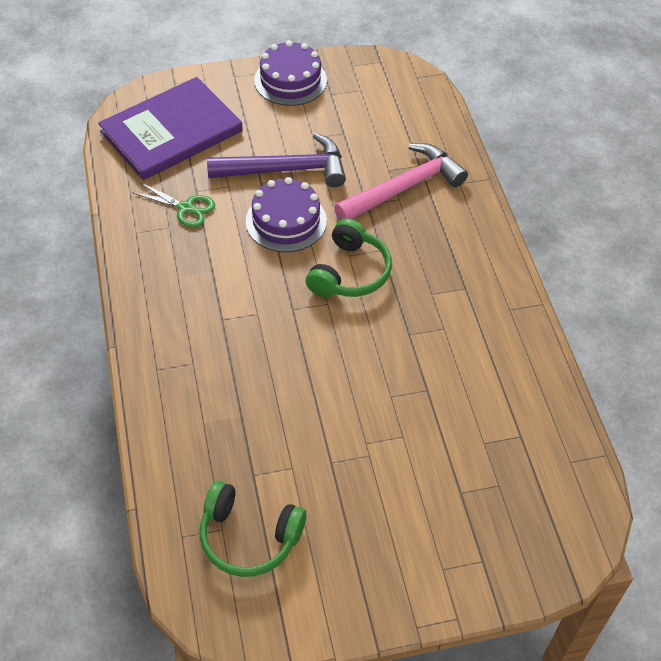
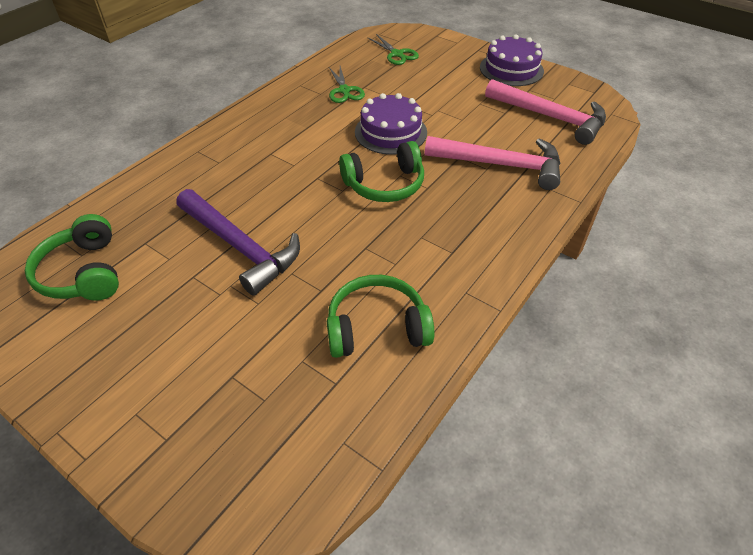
camera: 50 degrees right, 5 degrees down
(171, 132) = (397, 54): purple book -> green scissors
(285, 170) = (434, 108): purple hammer -> purple hammer (240, 247)
(381, 113) = (550, 117): none -> pink hammer
(494, 381) = (377, 327): none -> green headphones

